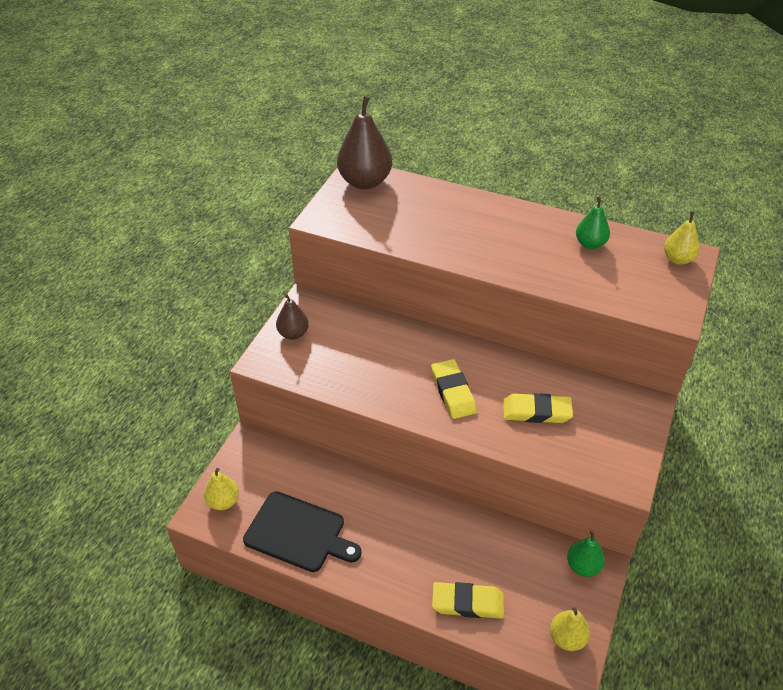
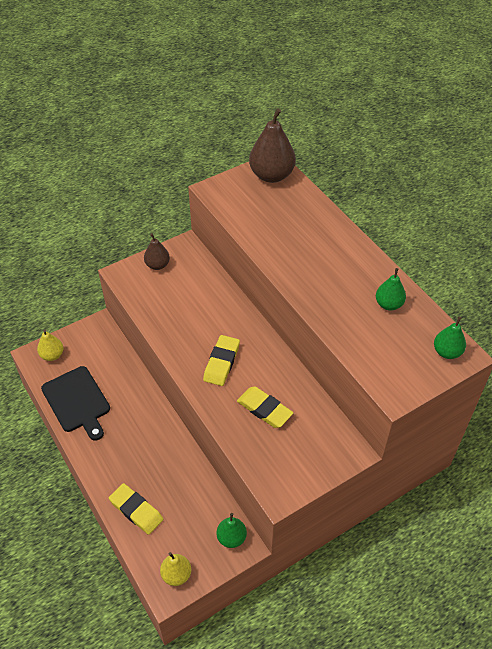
camera: 35 degrees right, 5 degrees up
(678, 259) = (447, 352): yellow pear -> green pear

